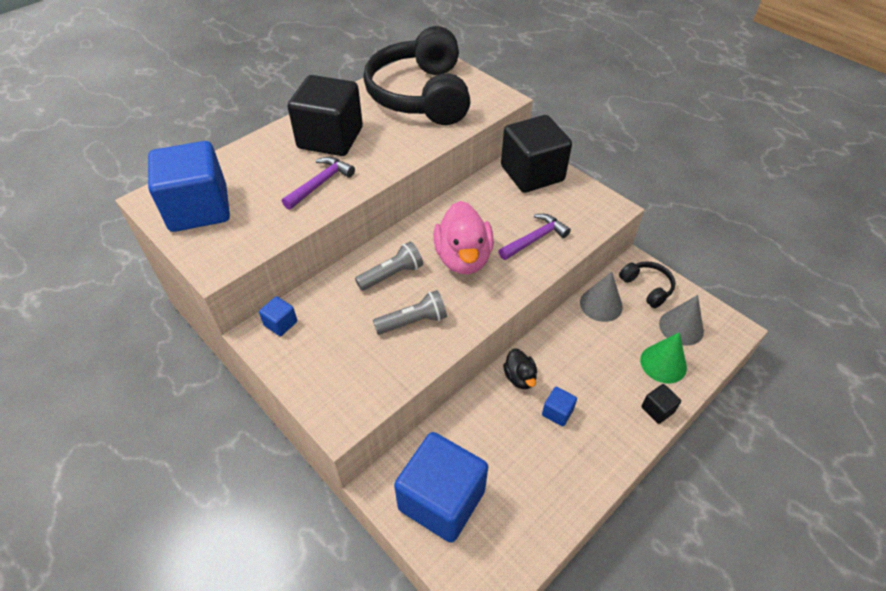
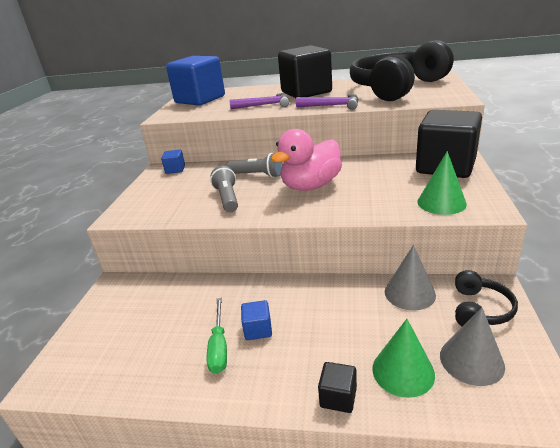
camera: 55 degrees right, 20 degrees down
(413, 321) = (227, 198): grey flashlight -> grey flashlight turned 135 degrees counterclockwise
(441, 500) = (121, 314): blue cube -> none
(519, 377) = (270, 292): black duck -> none
(535, 239) = (380, 198): purple hammer -> purple hammer (332, 106)
(554, 447) = (219, 347): none -> green screwdriver
(579, 218) = (441, 203): none -> green cone

